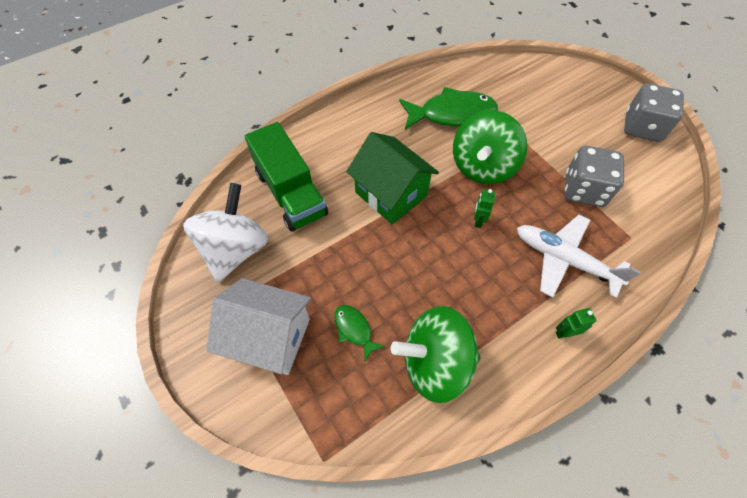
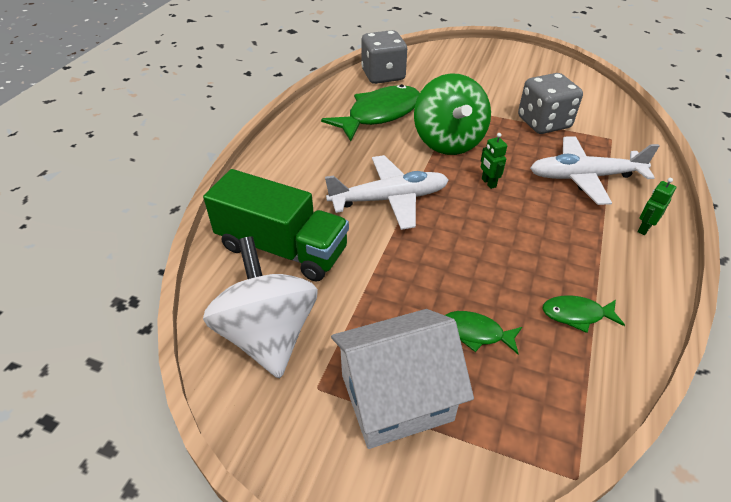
camera: 35 degrees left, 15 degrees down
(391, 194) = (389, 199): green house -> white plane
(435, 363) = (576, 315): green spinning top -> green fish
(642, 127) = (537, 66): grey dice -> grey dice (383, 75)

